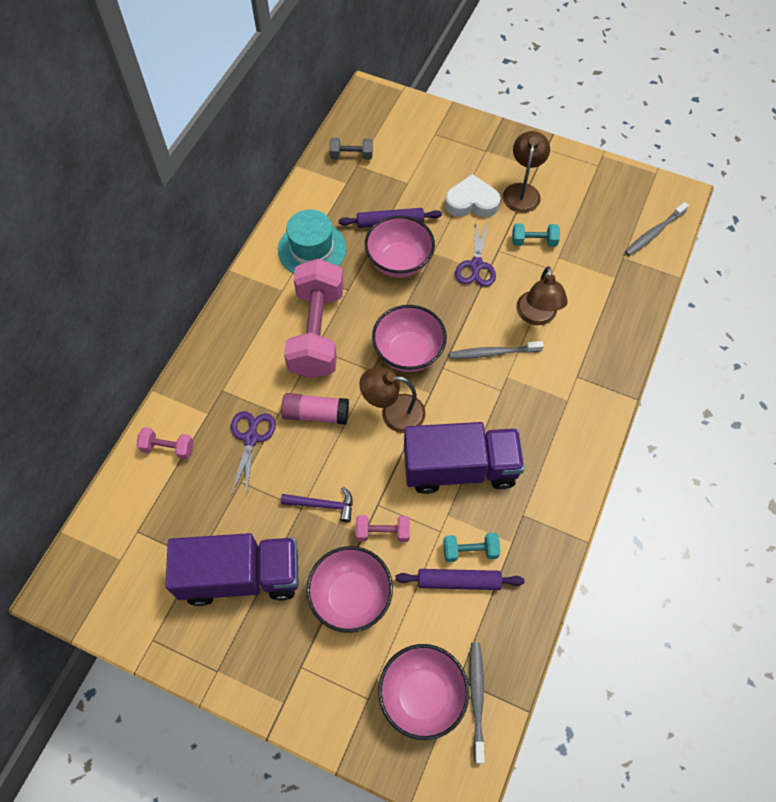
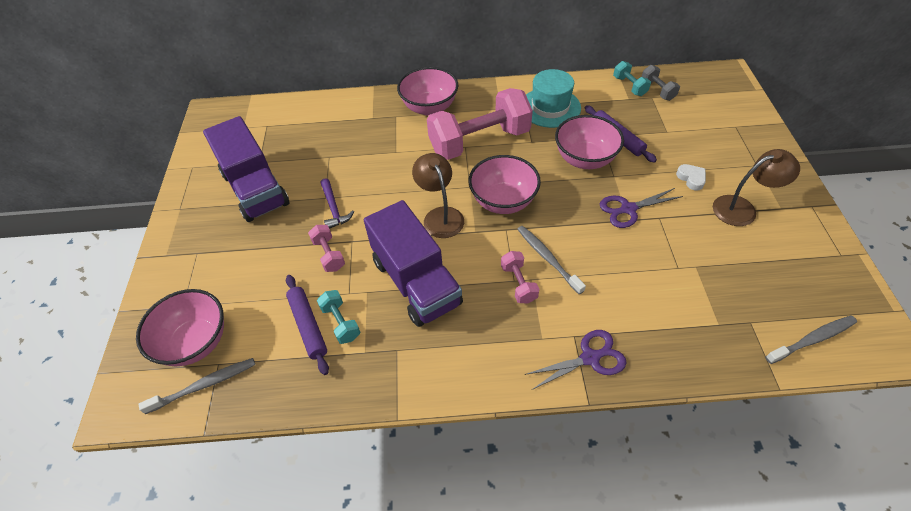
camera: 65 degrees right, 10 degrees down
(168, 448) = (335, 112): pink dumbbell -> pink dumbbell (518, 283)
(251, 438) = (367, 146): purple scissors -> purple scissors (590, 358)
(316, 414) = (408, 171): pink glue stick -> none
(351, 597) = (264, 258): pink bowl -> pink bowl (429, 107)
(471, 202) = (691, 178): white heart -> white heart, size x0.56
(534, 241) = (695, 240): turquoise dumbbell -> turquoise dumbbell (629, 86)
(537, 316) = (614, 275): brown lamp -> none
(654, 233) = (812, 339): grey toothbrush -> grey toothbrush turned 135 degrees clockwise

